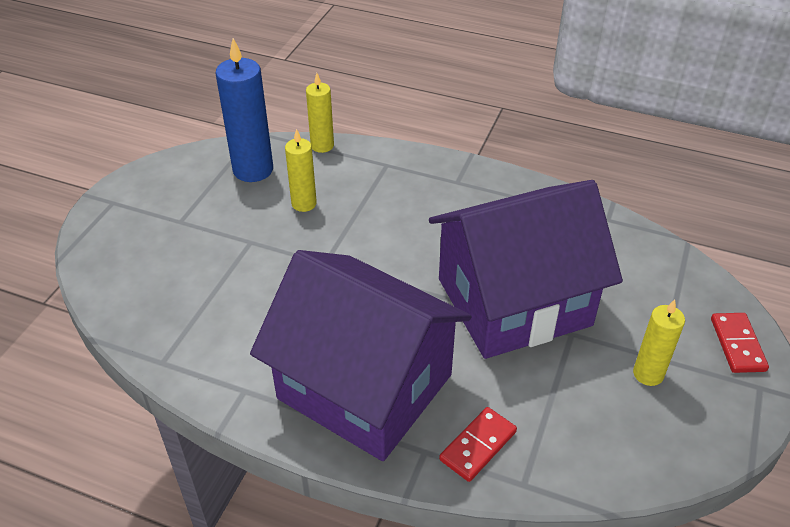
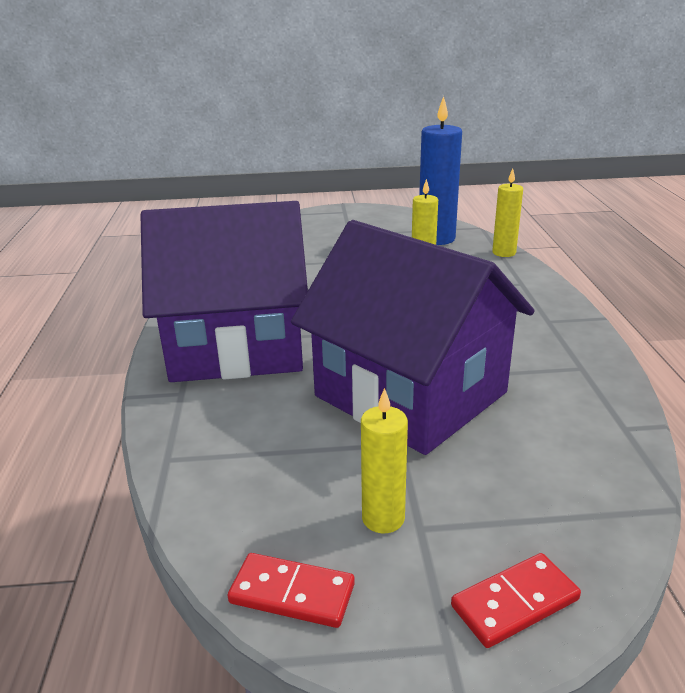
camera: 65 degrees right, 15 degrees down
(364, 386) = (237, 346): purple house -> purple house turned 75 degrees clockwise
(478, 446) = (201, 419): red domino -> red domino (292, 593)

